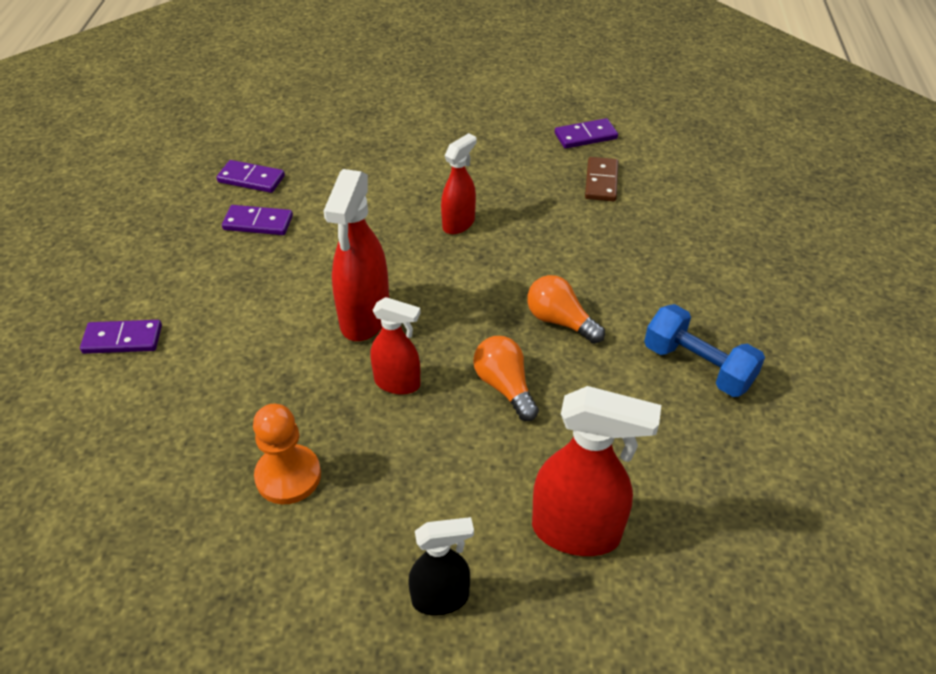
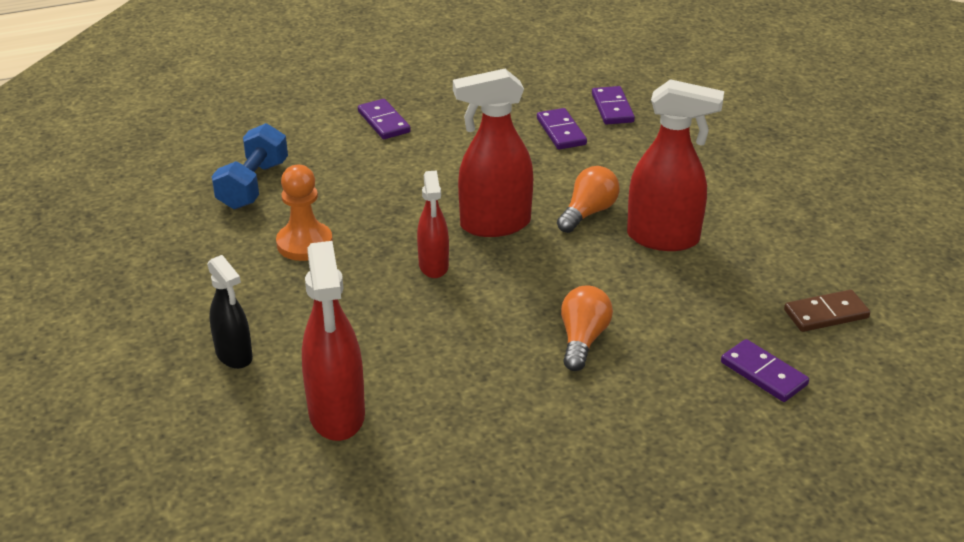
camera: 65 degrees right, 10 degrees down
(459, 223) = (663, 238): red spray bottle -> red spray bottle, size x1.63
(504, 386) = (473, 327): orange light bulb -> orange light bulb (588, 212)
(585, 136) = (896, 282): purple domino -> purple domino (763, 373)
(698, 366) = (593, 451): blue dumbbell -> blue dumbbell (253, 185)

